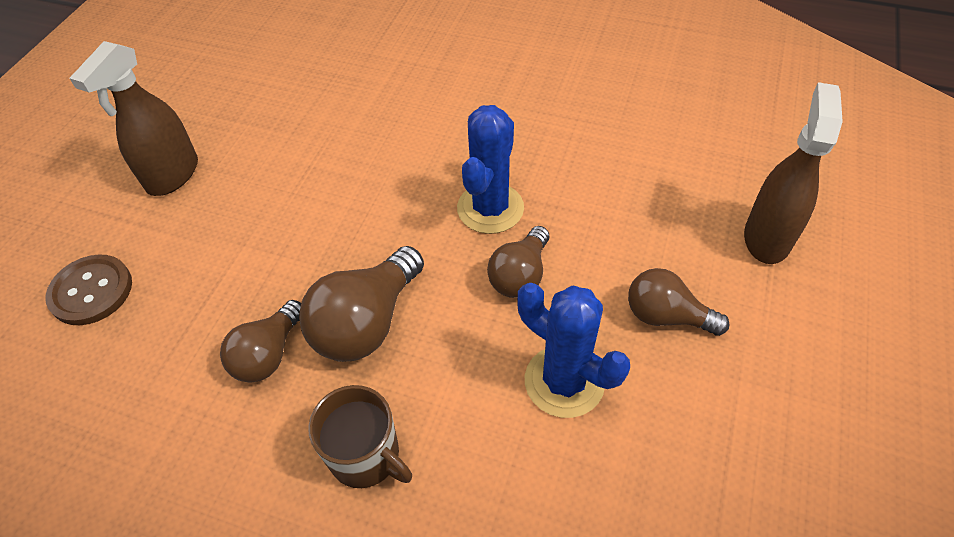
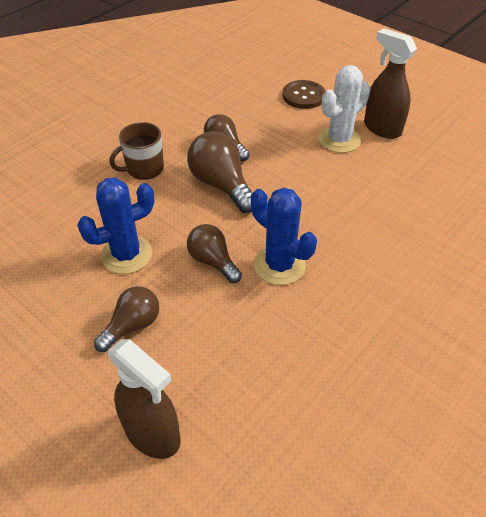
camera: 110 degrees right, 5 degrees down
(212, 215) = (339, 140): none -> white cactus

